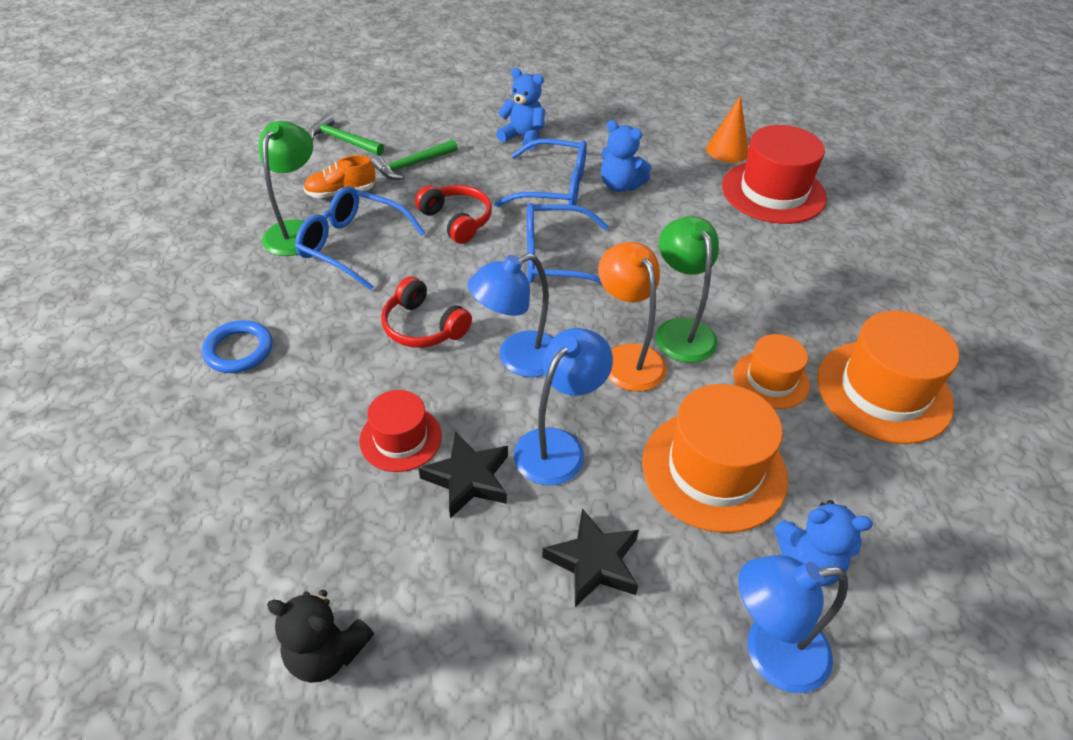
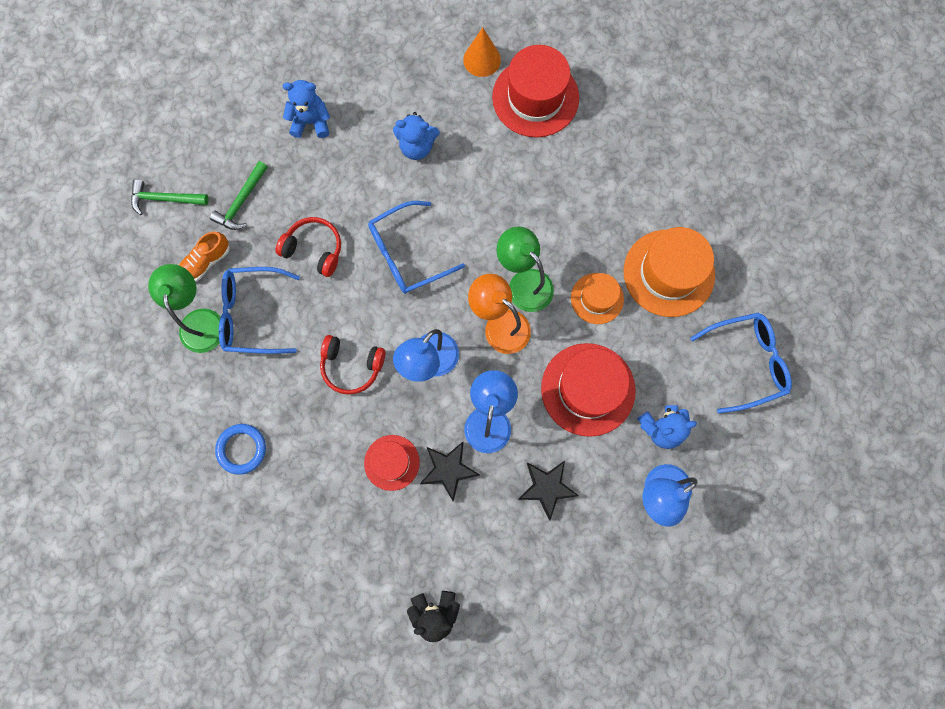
camera: 25 degrees left, 30 degrees up
(554, 187) = (367, 174): blue glasses -> blue glasses (746, 362)
(714, 469) = (588, 389): orange hat -> red hat

